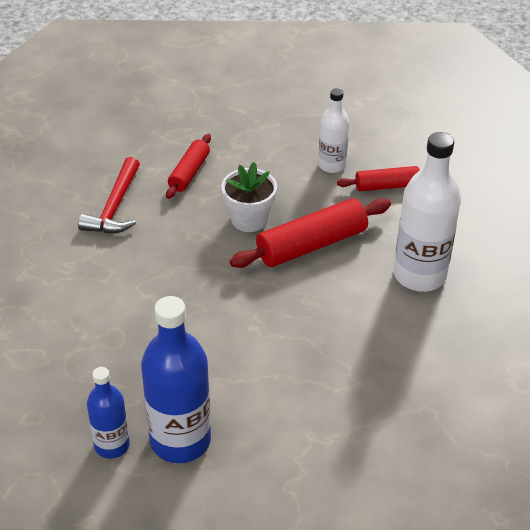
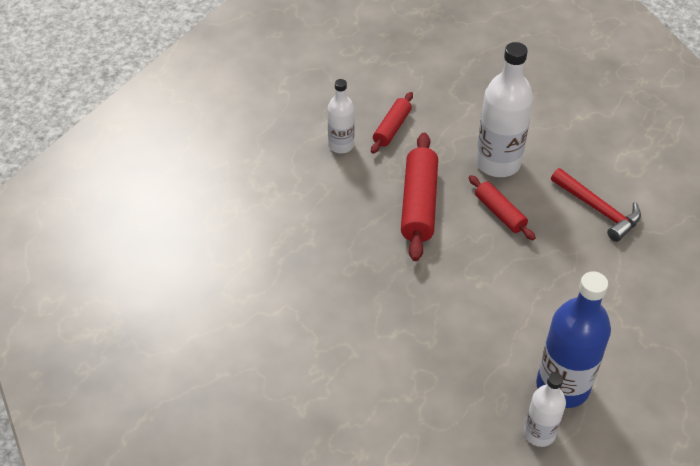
camera: 55 degrees left, 5 degrees up
(112, 445) = (539, 433): blue bottle -> white bottle
(115, 207) = (269, 305): red hammer -> red hammer (598, 210)
(189, 172) = (270, 234): red rolling pin -> red rolling pin (500, 213)
(249, 219) = (360, 226): white flower pot -> none

